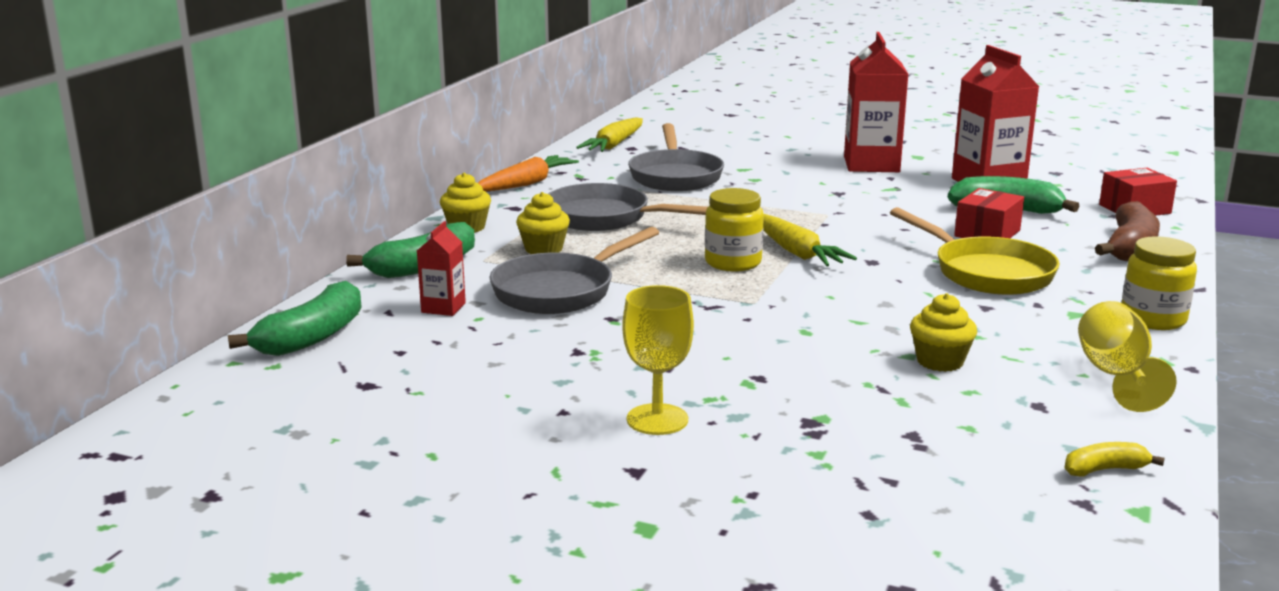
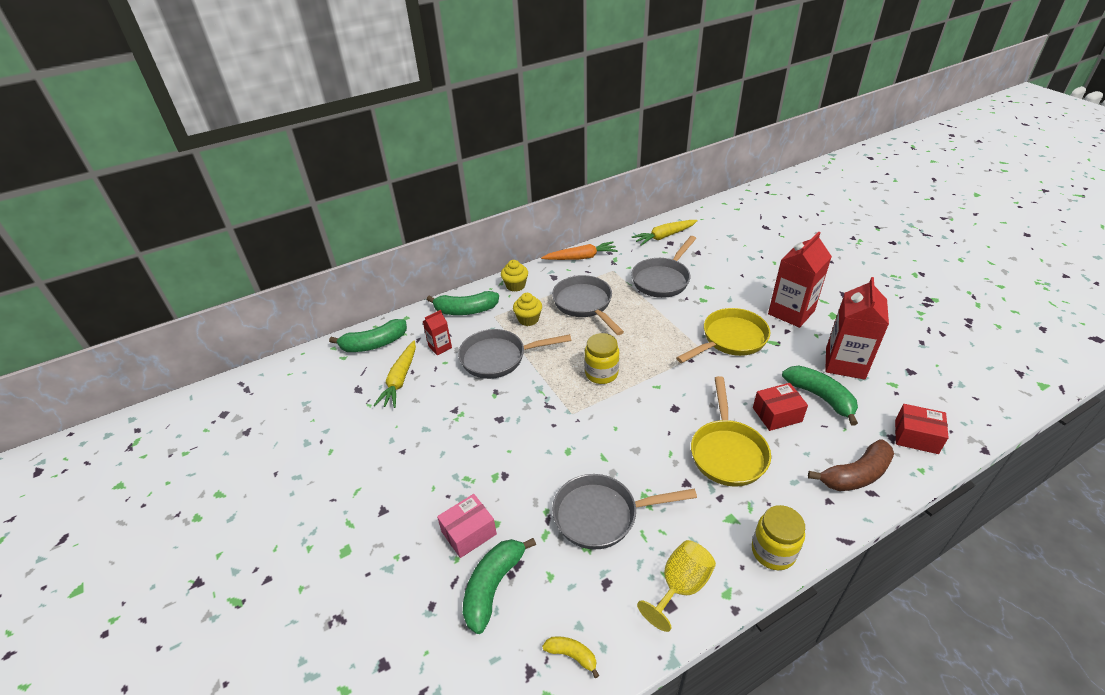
camera: 40 degrees right, 20 degrees up
(657, 419) = (429, 480): yellow goblet -> none
(796, 252) = (644, 379): yellow carrot -> yellow carrot (400, 380)
(802, 438) = (469, 533): none -> pink box
(841, 198) = (730, 339): none -> yellow pan
(917, 464) = (493, 586): none -> green banana
(940, 361) = (602, 515): yellow cupcake -> grey pan

